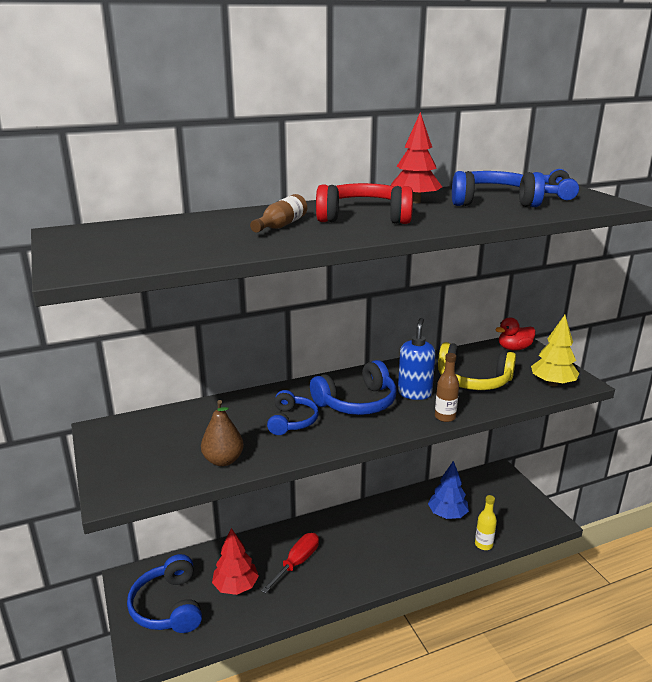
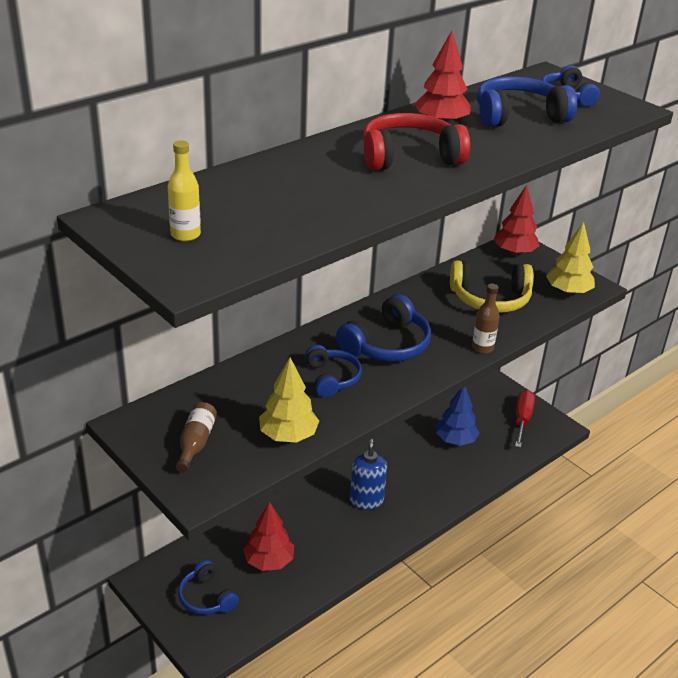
camera: 20 degrees left, 10 degrees up
(168, 606) = (206, 597): blue headphones -> blue headphones, size x0.65
(223, 460) = (288, 435): brown pear -> yellow tree
(281, 226) = (335, 180): brown bottle -> brown bottle (196, 443)
(297, 563) = (322, 523): red screwdriver -> red screwdriver (522, 419)
(414, 393) = (440, 324): blue soap dispenser -> blue soap dispenser (366, 500)
(483, 545) = (502, 465): yellow bottle -> yellow bottle (185, 235)
(514, 348) = (514, 252): red duck -> red tree

